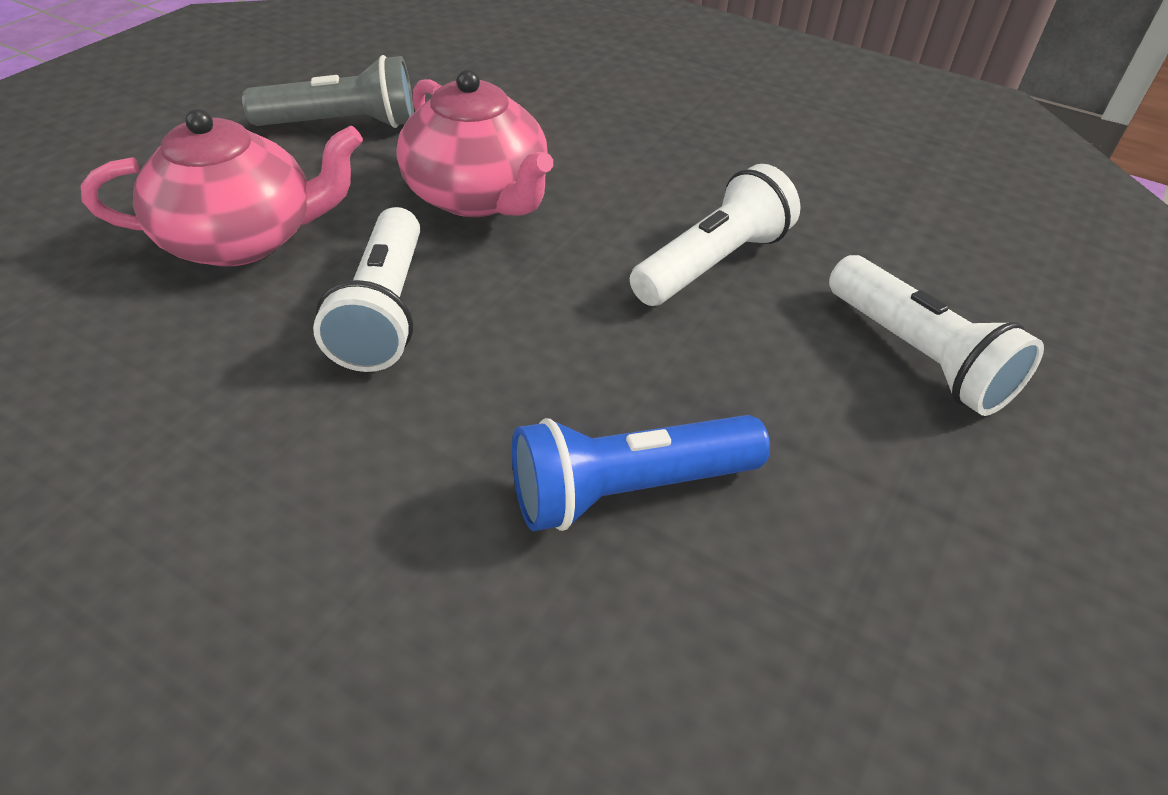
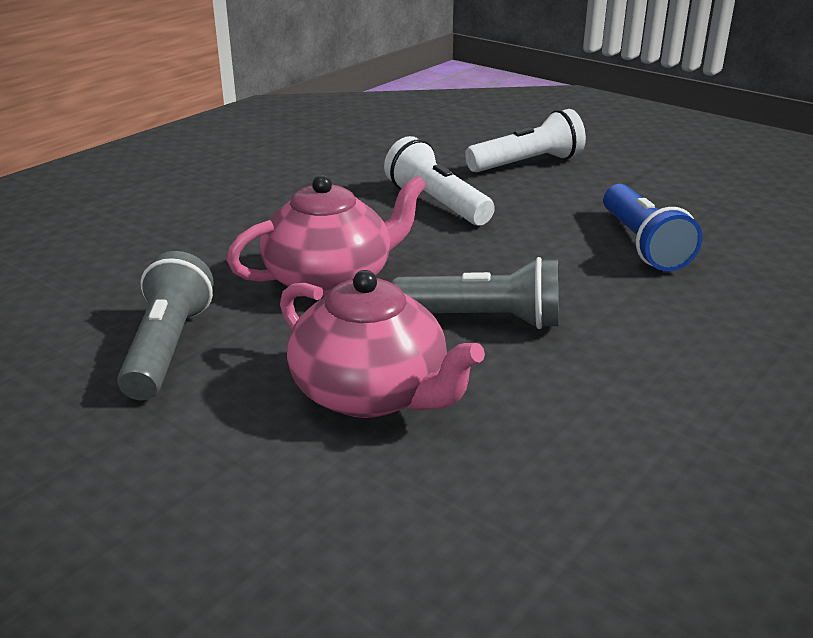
camera: 80 degrees left, 15 degrees down
(243, 239) = (372, 393): pink teapot -> pink teapot turned 135 degrees clockwise
(384, 311) = (484, 319): white flashlight -> grey flashlight

